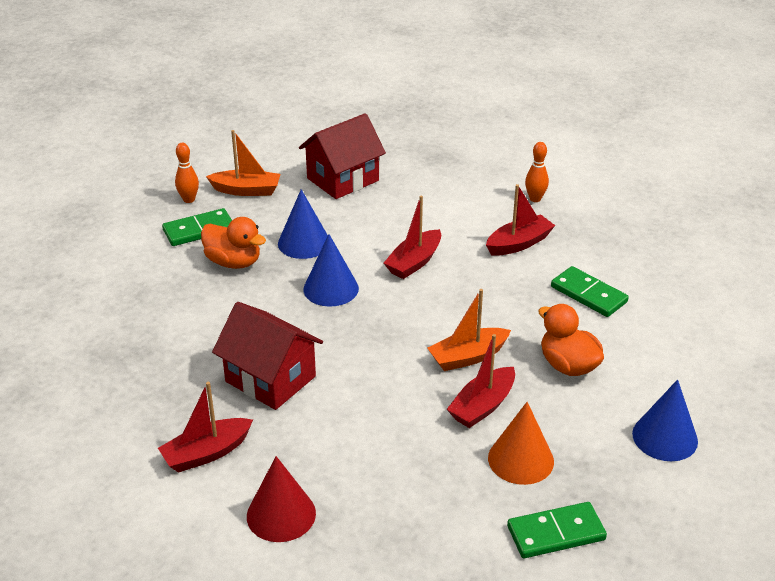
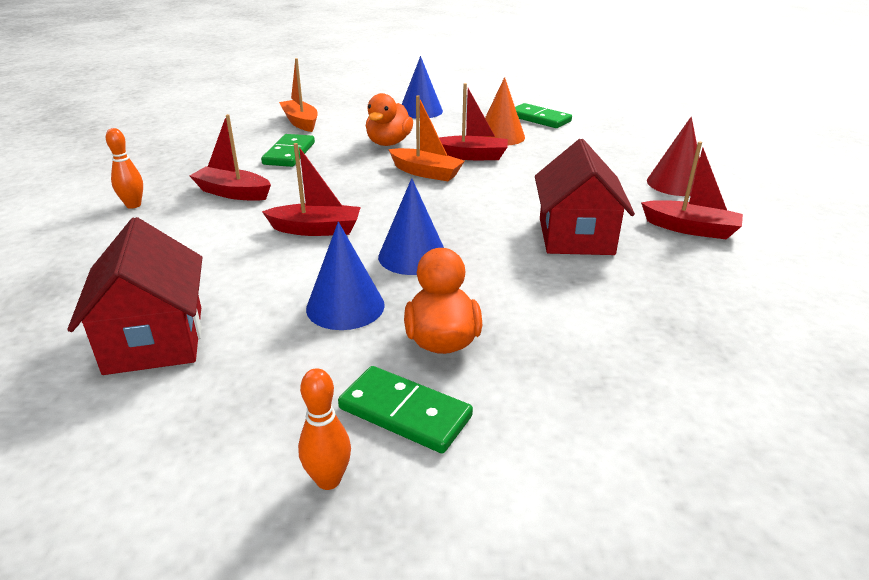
camera: 125 degrees left, 5 degrees down
(246, 190) = (248, 422): orange boat -> orange boat (300, 122)
(342, 179) = (155, 339): red house -> red house turned 60 degrees clockwise

